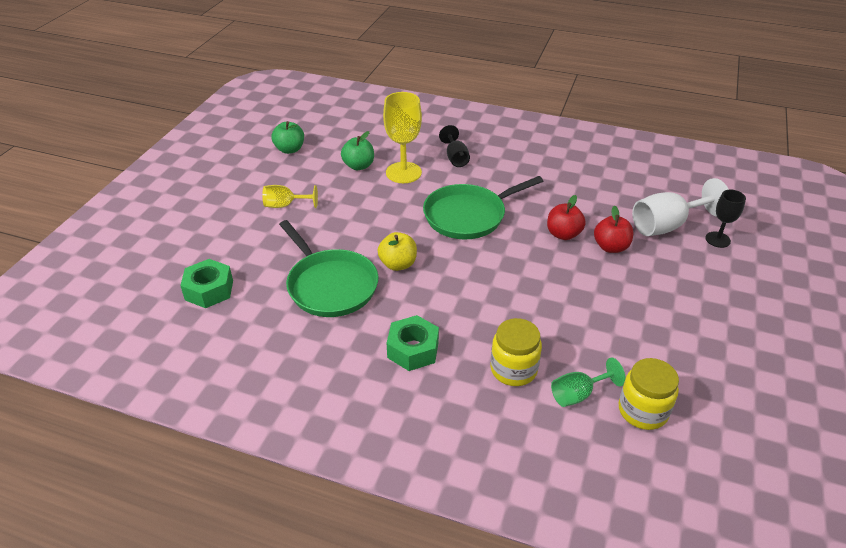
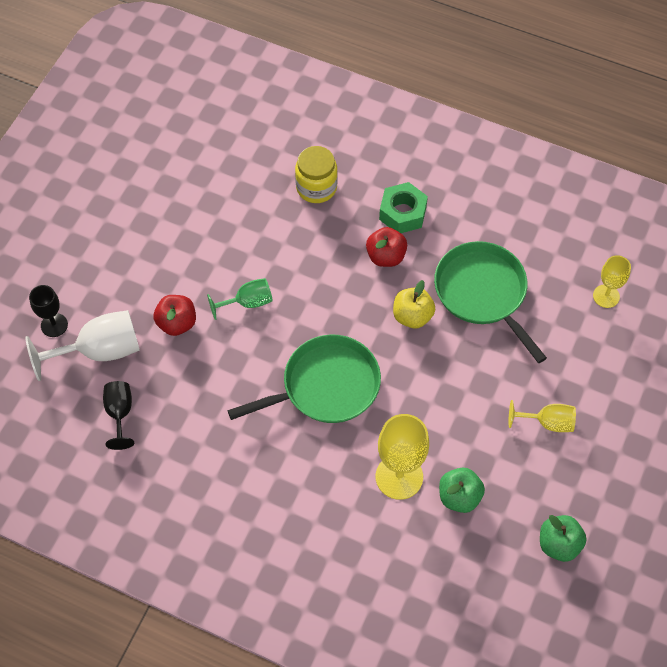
camera: 175 degrees left, 20 degrees up
(209, 290) = (606, 296): green nut -> yellow goblet
(455, 158) = (326, 504): black goblet -> black goblet (120, 413)
(563, 234) = (223, 346): red apple -> red apple (386, 256)
(578, 394) = (268, 162): green goblet -> green goblet (248, 302)
(642, 411) = (220, 144): yellow jar -> none

